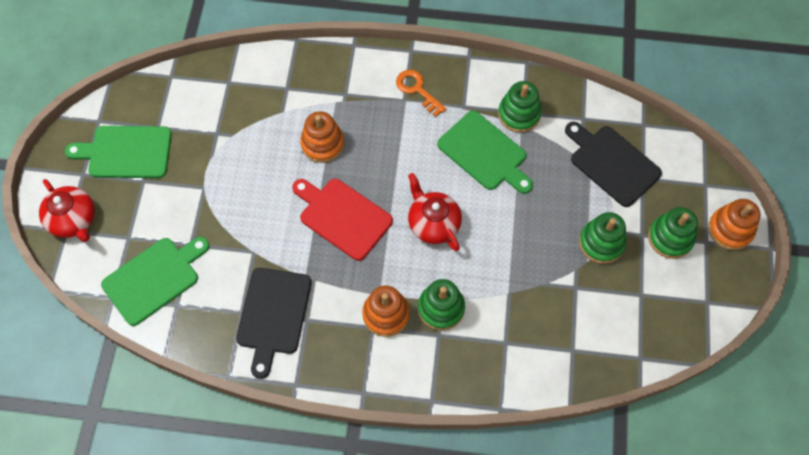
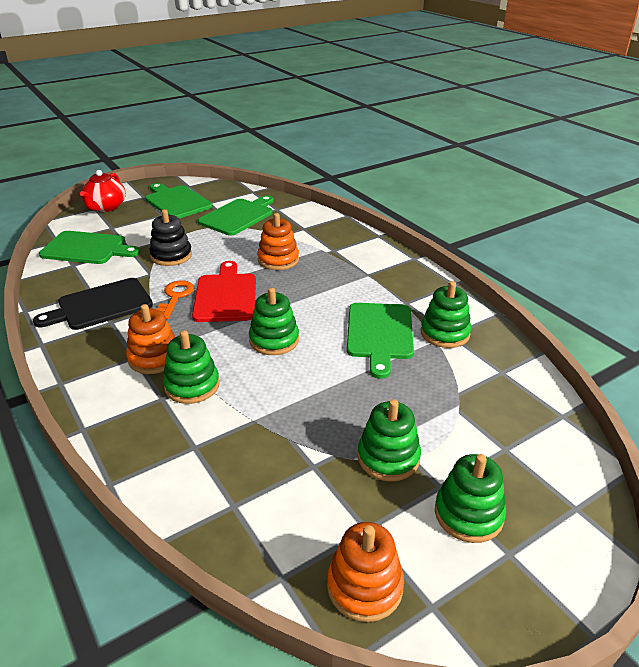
camera: 50 degrees right, 30 degrees down
(212, 121) = (238, 216): none -> green cutting board
(237, 218) = (171, 256): none -> black stacking toy
(417, 90) = (385, 276): orange key -> orange key (175, 297)
(433, 223) = (274, 340): red teapot -> green stacking toy
(612, 163) = (487, 416): black cutting board -> none
(730, 229) = (557, 570): orange stacking toy -> orange stacking toy (364, 586)

